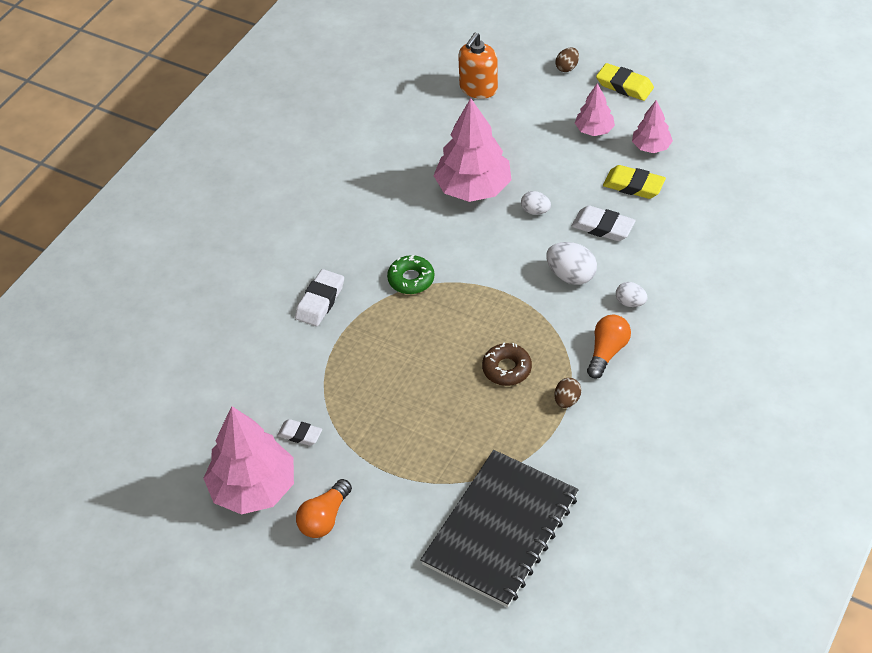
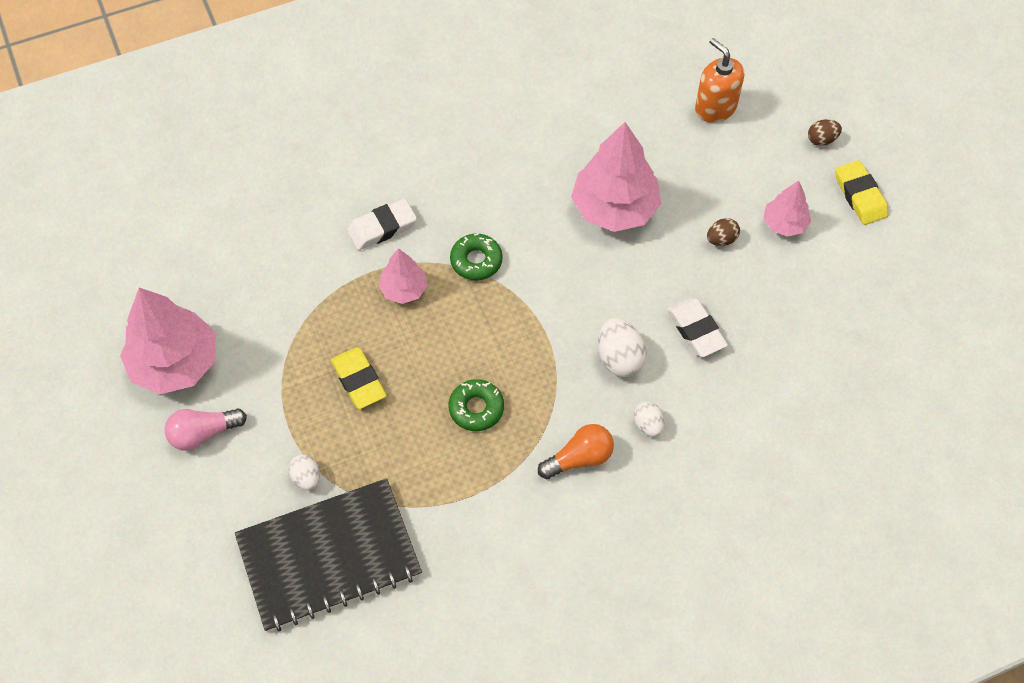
camera: 35 degrees right, 10 degrees up
(300, 434) = (253, 342): white eraser -> none
(324, 518) = (203, 433): orange light bulb -> pink light bulb
(478, 88) = (715, 107): orange soap dispenser -> orange soap dispenser turned 75 degrees clockwise
(506, 369) = (476, 408): brown donut -> green donut
(535, 211) = (649, 270): white egg -> white egg (306, 478)
(567, 400) = (499, 478): brown egg -> brown egg (721, 239)
(633, 185) = (766, 307): yellow eraser -> yellow eraser (359, 380)
(651, 147) = (823, 278): pink tree -> pink tree (404, 289)

